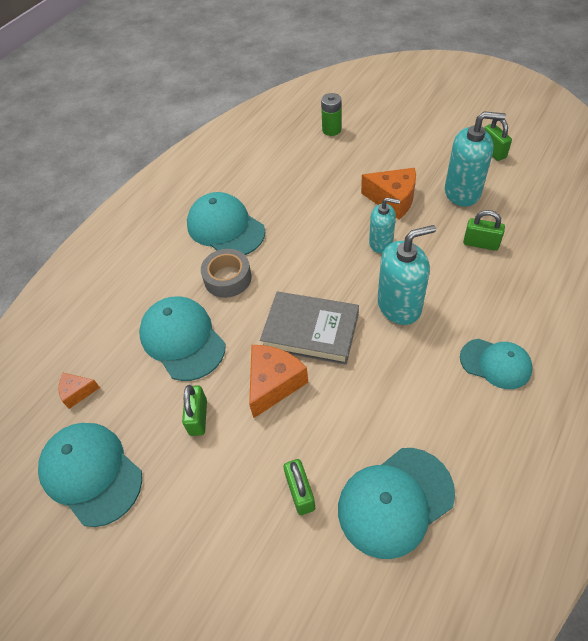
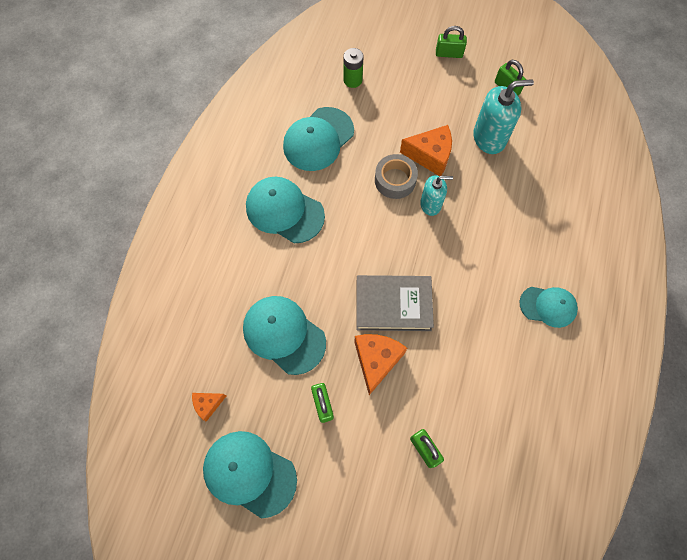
camera: 20 degrees left, 15 degrees up
(227, 278) = (304, 265): grey tape -> grey tape (395, 180)
(395, 501) = (497, 439): turquoise cap -> turquoise cap (318, 139)
(399, 306) = (461, 266): turquoise soap dispenser -> none
(480, 243) = (515, 191): green padlock -> green padlock (449, 53)

